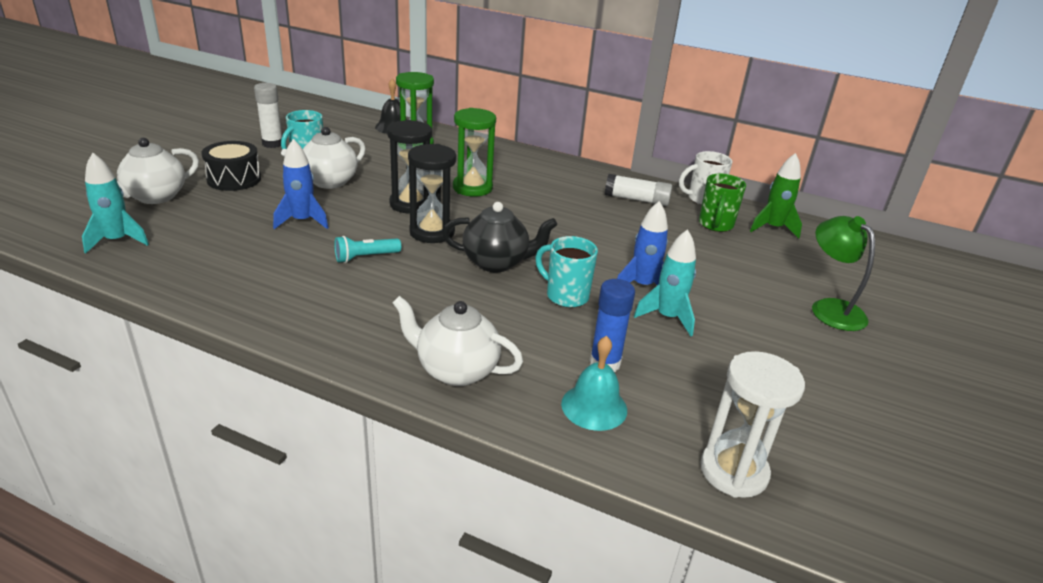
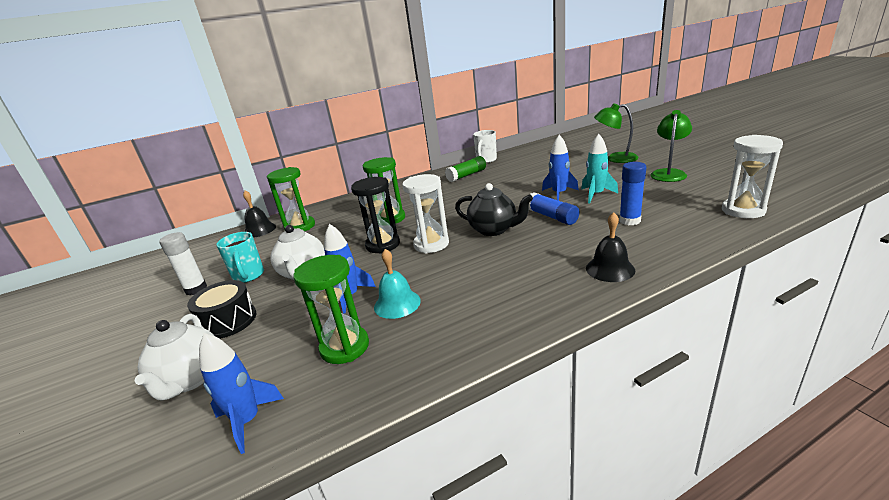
camera: 45 degrees left, 5 degrees down
(117, 241) = (248, 421): turquoise rocket -> blue rocket
(223, 248) = (345, 347): none -> green hourglass
(365, 257) = (436, 277): turquoise flashlight -> none
(432, 232) = (431, 244): black hourglass -> white hourglass
(456, 370) = (610, 269): white teapot -> black bell
(496, 263) = (494, 230): black teapot -> black teapot turned 75 degrees clockwise
(565, 296) = (551, 216): turquoise mug -> blue glue stick
(594, 406) = (671, 233): turquoise bell -> turquoise bell (397, 304)
(636, 200) = (466, 175): white glue stick -> green glue stick
(715, 225) = (515, 163): green mug -> none
(772, 228) = (532, 152): green rocket -> none
(820, 373) = (668, 173): none -> green lamp

